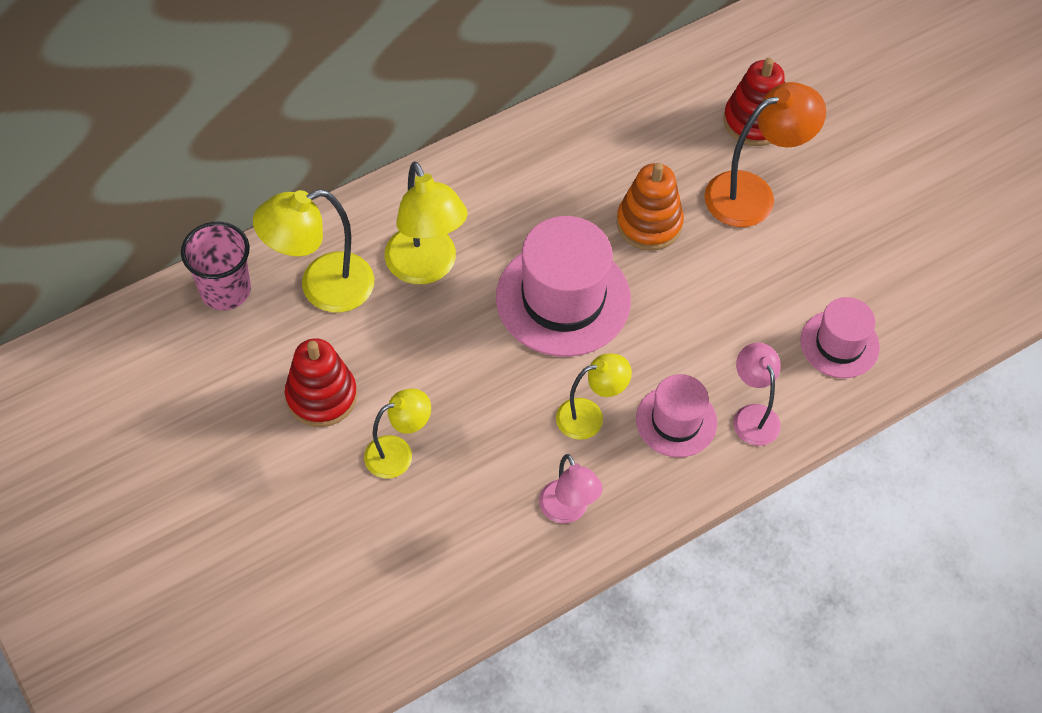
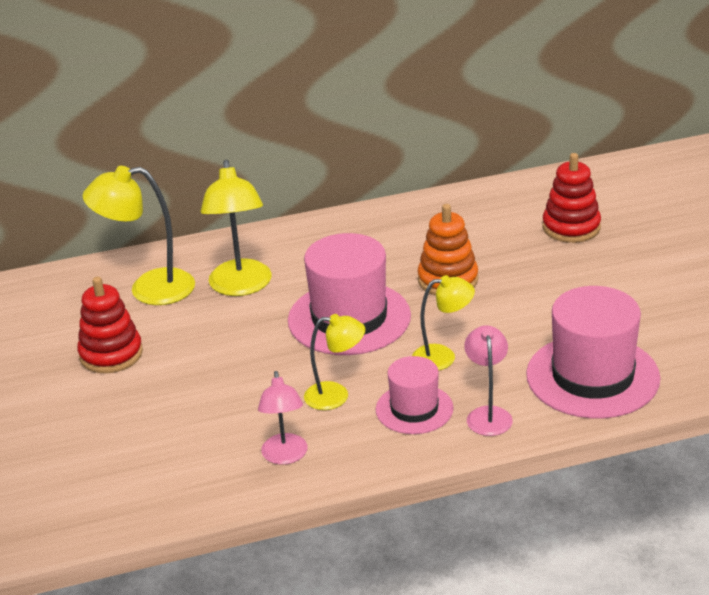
camera: 20 degrees right, 25 degrees down
(225, 290) = (70, 282): pink cup -> none
(398, 453) = (156, 398): yellow lamp -> yellow lamp (443, 357)
(753, 194) = (550, 271): orange lamp -> none
(839, 344) = (592, 376): pink hat -> pink hat, size x1.73

